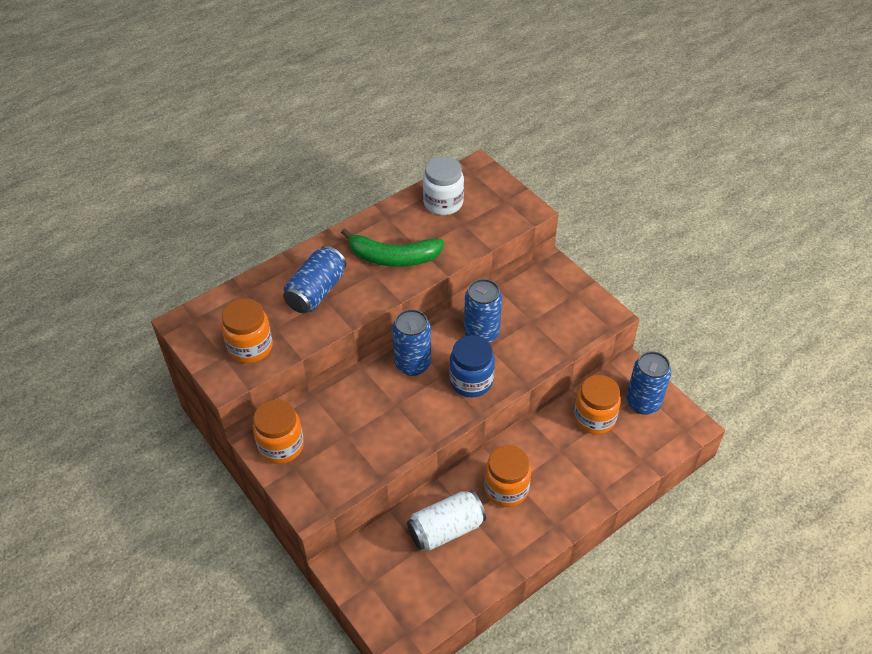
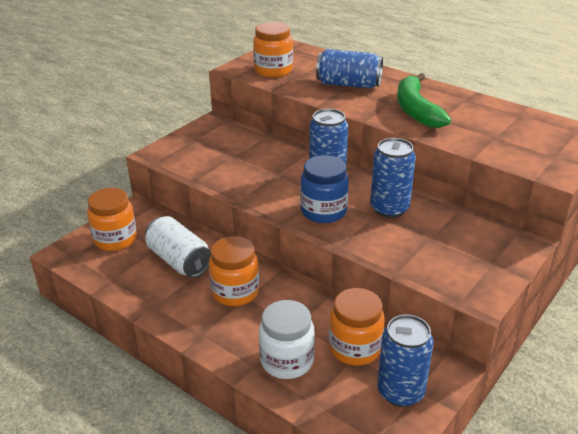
camera: 75 degrees right, 15 degrees down
(281, 446) = (211, 131): orange jar -> orange jar (115, 239)
(443, 203) = (513, 123): white jar -> white jar (287, 361)

